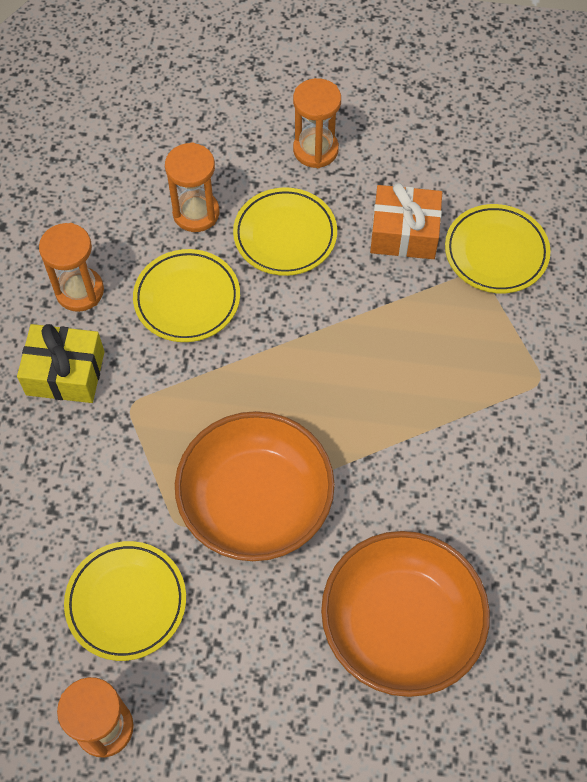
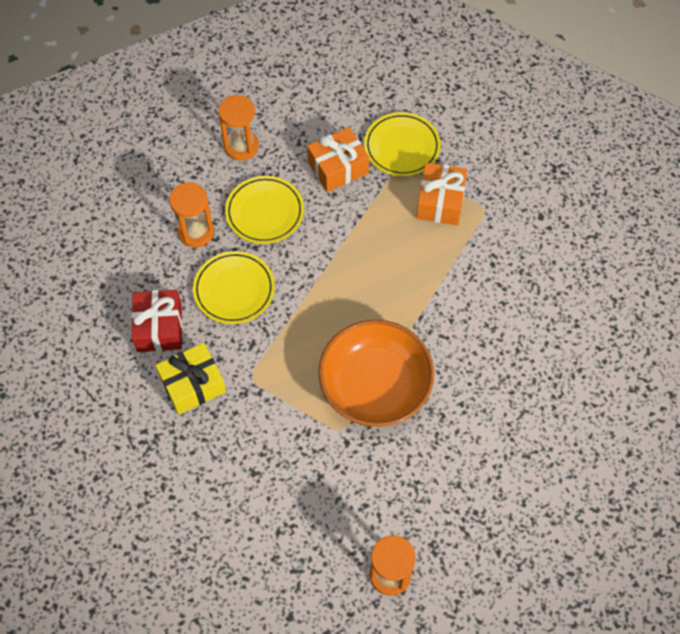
camera: 35 degrees left, 0 degrees up
(79, 291) = (159, 327): orange hourglass -> red gift
(126, 602) = (345, 495): yellow plate -> none
(401, 624) = (512, 400): orange bowl -> none
(493, 340) = (440, 202): none -> orange gift

